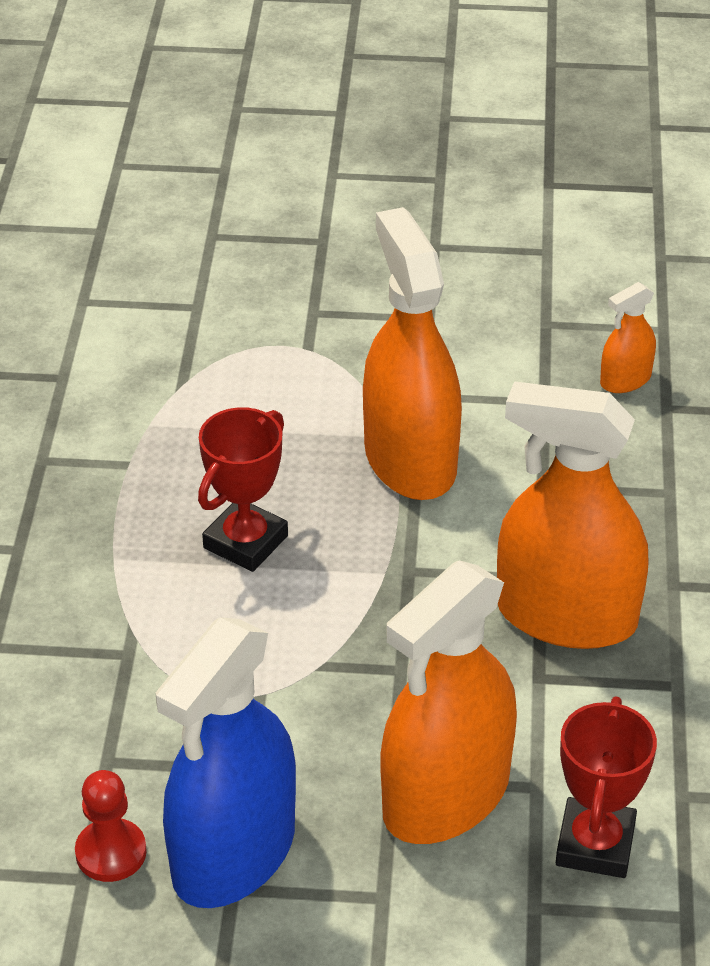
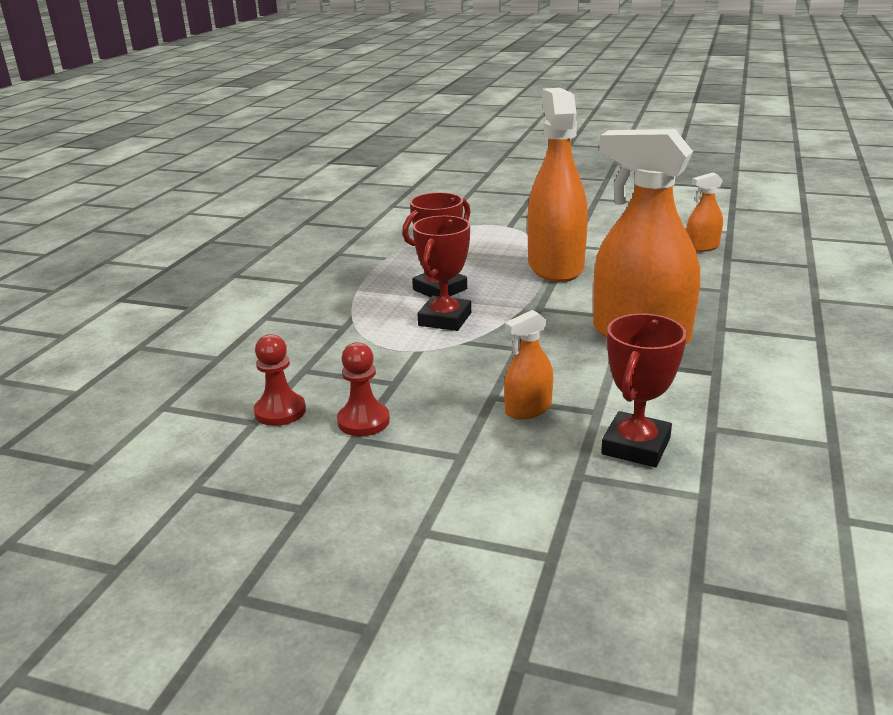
camera: 15 degrees right, 15 degrees down
(234, 853) = (363, 421): blue spray bottle -> red pawn
(276, 616) = (445, 319): none -> red trophy
(446, 796) = (528, 409): orange spray bottle -> orange spray bottle, size x0.45

